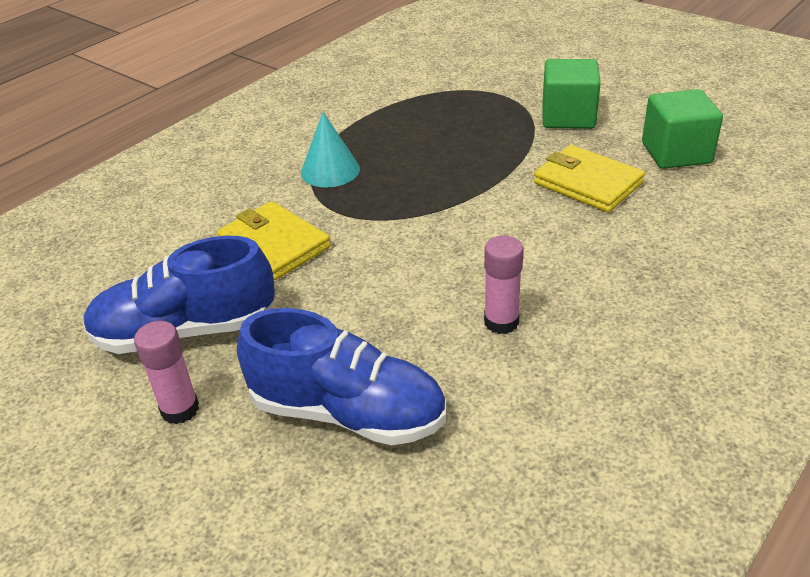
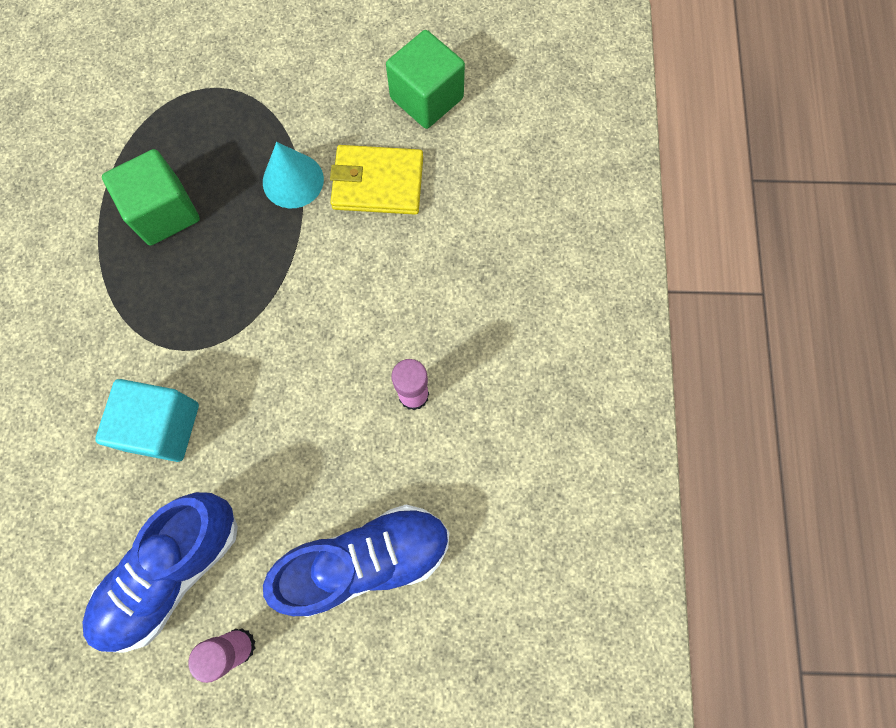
camera: 40 degrees left, 35 degrees up
(274, 245) = (163, 426): yellow wallet -> turquoise cube
(330, 170) = (134, 298): turquoise cone -> turquoise cone (293, 180)
(568, 117) = (303, 92): green cube -> green cube (164, 212)

